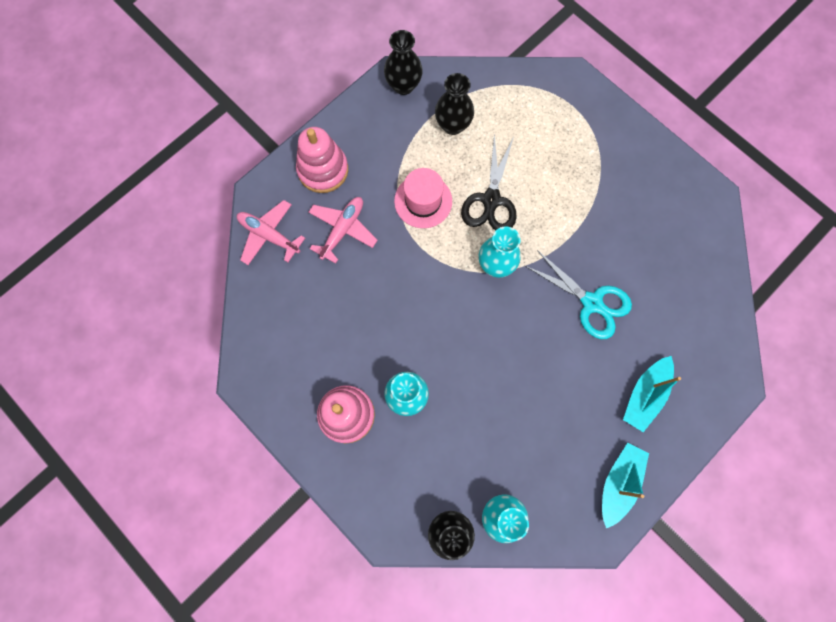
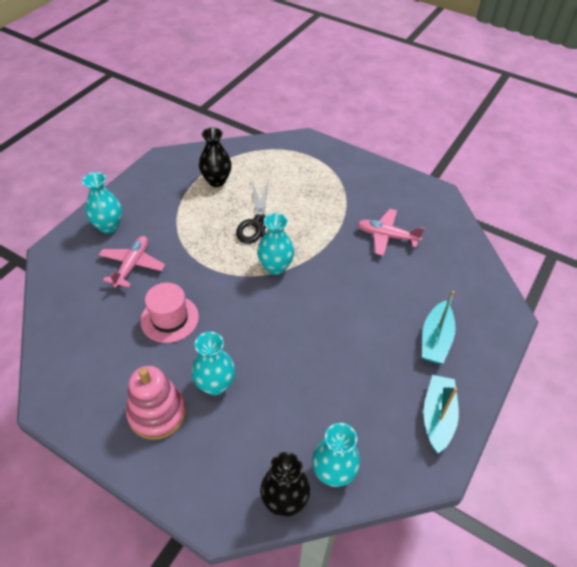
camera: 15 degrees left, 25 degrees down
(269, 235) = (63, 281): pink plane -> pink plane (386, 236)
(323, 170) = (108, 226): pink stacking toy -> turquoise vase
(403, 85) = (170, 162): black vase -> none
(423, 201) = (201, 233): pink hat -> pink hat (169, 318)
(591, 303) = (366, 279): turquoise scissors -> none

